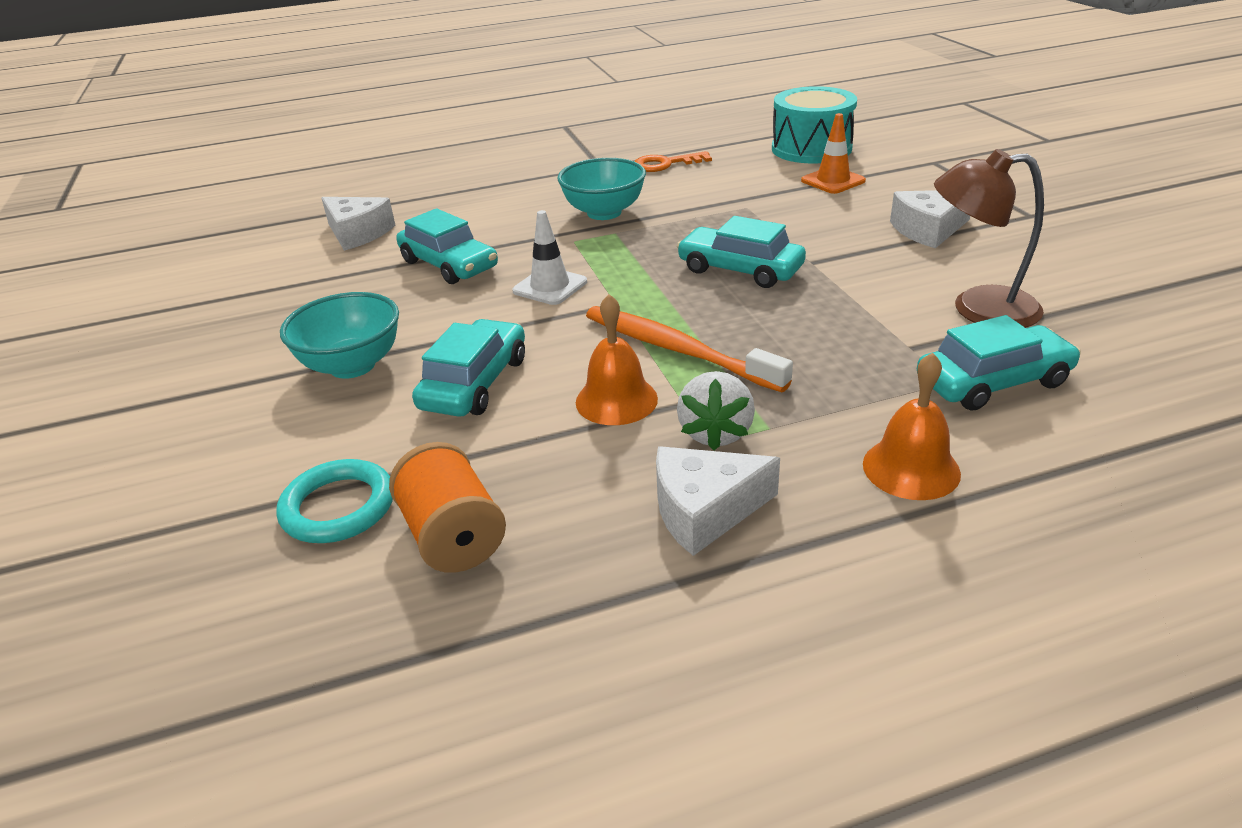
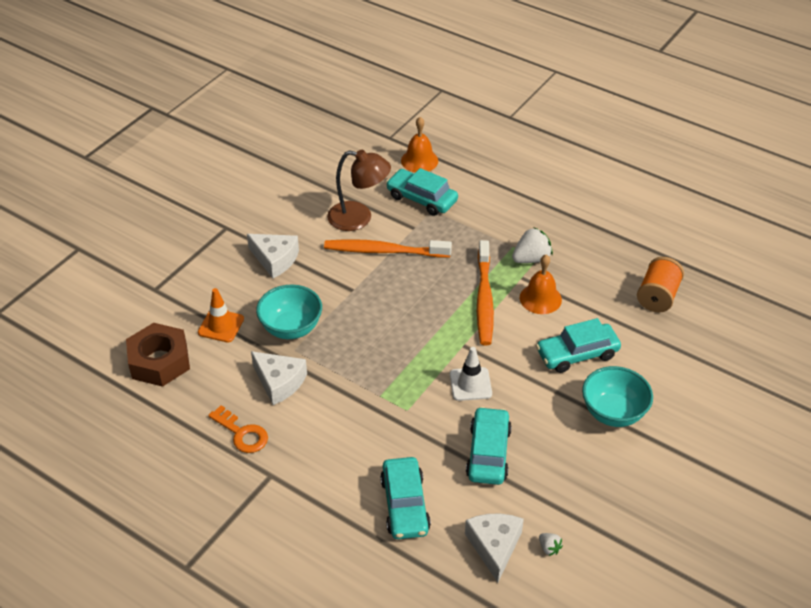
camera: 130 degrees left, 10 degrees up
(305, 257) = (549, 548): none -> white strawberry
(338, 507) = (683, 339): turquoise ring -> none
(604, 212) = (355, 419): turquoise bowl -> turquoise bowl (291, 328)
(704, 510) = (576, 242): white cheese -> white cheese (279, 382)
(740, 269) = (384, 314): turquoise car -> turquoise car (404, 505)
(811, 149) = (159, 361): turquoise drum -> brown nut
(874, 305) = (384, 251): none -> orange toothbrush
(911, 468) = (501, 203): orange bell -> orange bell (419, 160)
(978, 308) = (359, 218): brown lamp -> brown lamp turned 45 degrees counterclockwise

